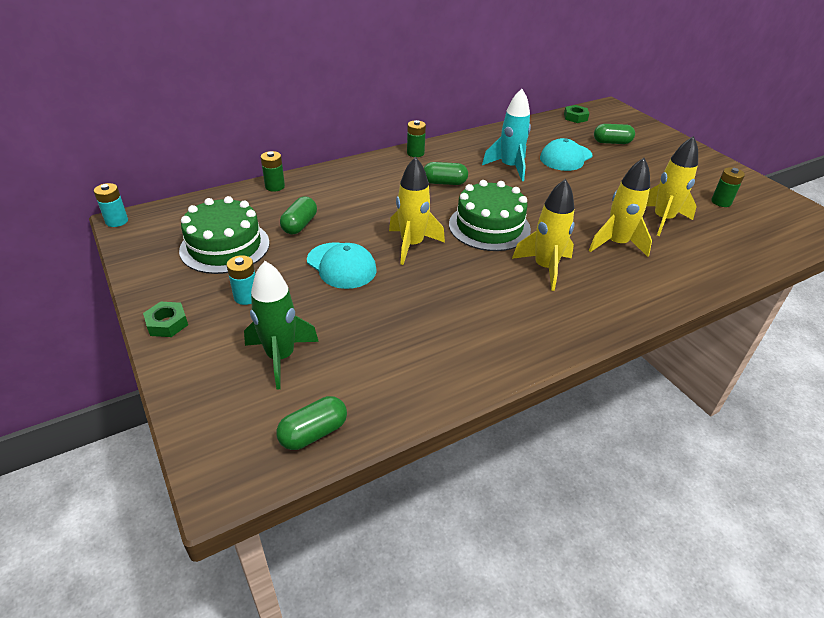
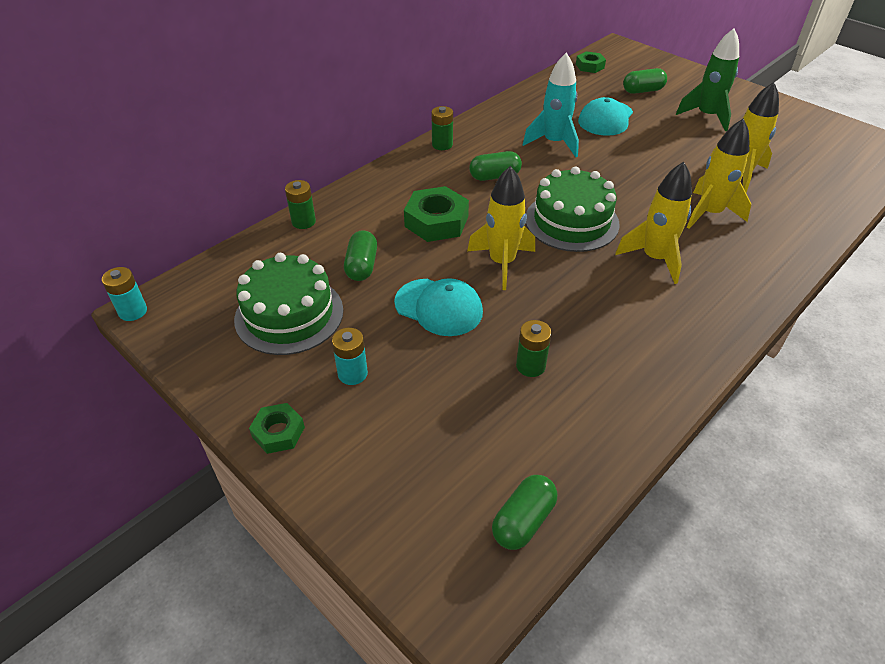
camera: 15 degrees left, 5 degrees up
(281, 357) = (435, 439): green rocket -> green rocket (706, 116)
(377, 205) = (436, 221): none -> green nut
(721, 202) = (783, 141): green battery -> green battery (530, 366)

